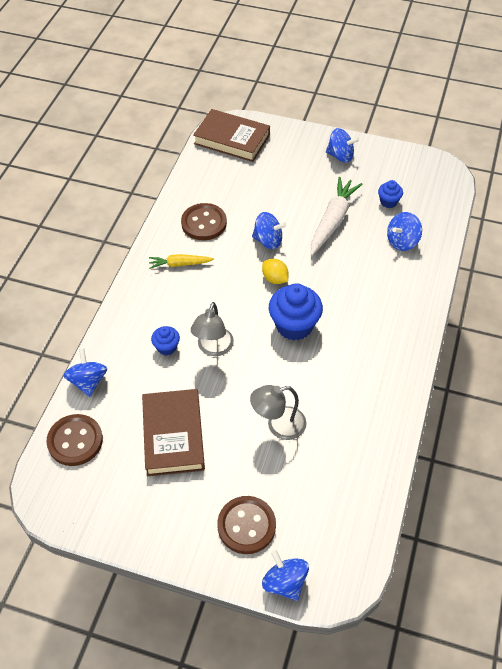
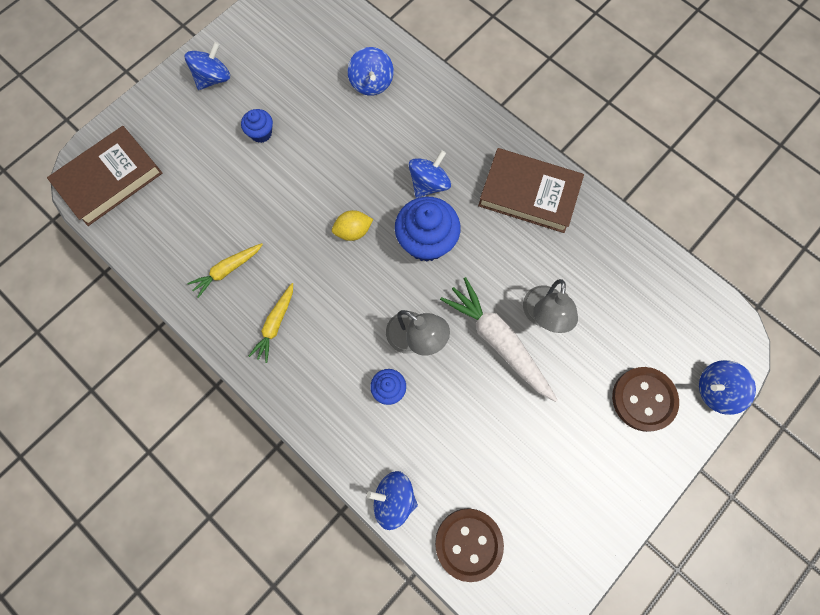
camera: 65 degrees left, 20 degrees up
(173, 435) = (508, 429): brown book -> brown book (529, 194)
(204, 223) = (227, 270): brown button -> yellow carrot
(268, 241) = (295, 213): blue spinning top -> blue spinning top (429, 183)
(333, 220) = (304, 133): white carrot -> white carrot (498, 341)
(388, 202) = (310, 67): blue cupcake -> blue cupcake (261, 133)

